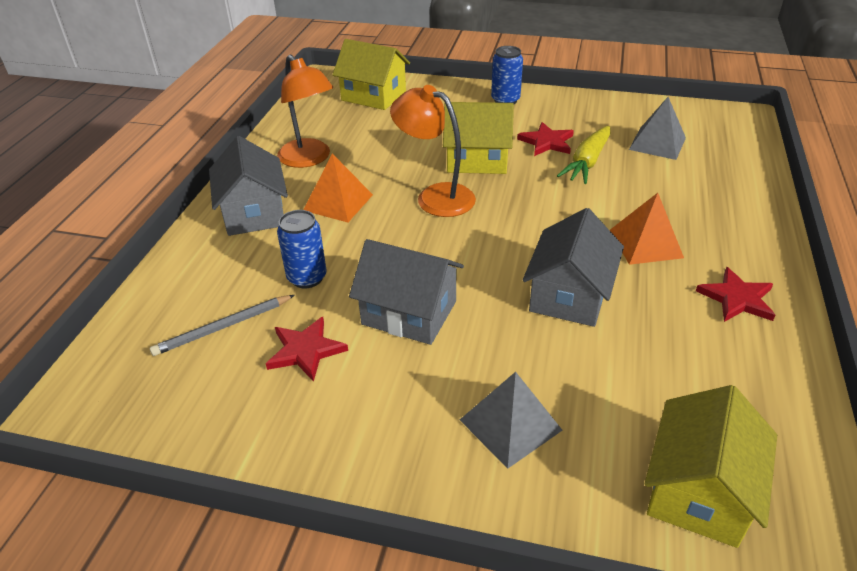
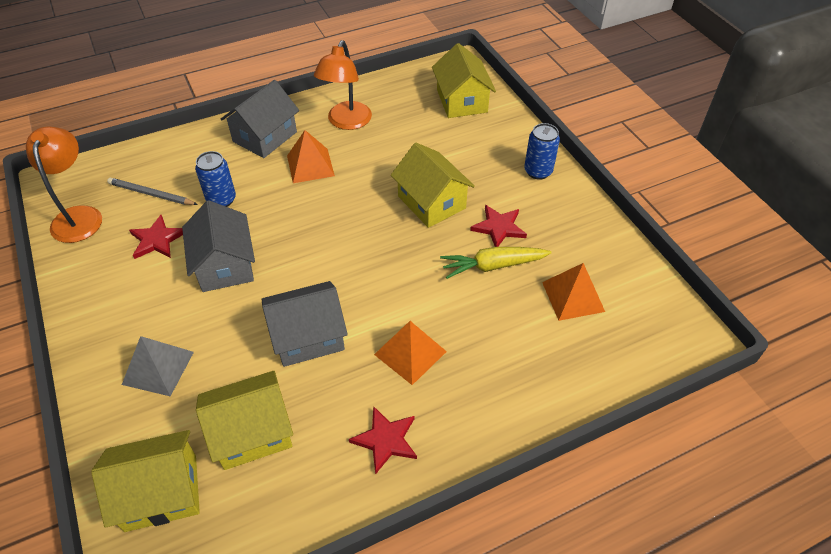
camera: 50 degrees right, 10 degrees up
(435, 196) = (361, 207): orange lamp -> orange lamp (79, 216)
(657, 143) = (573, 296): grey pyramid -> orange pyramid
(664, 383) = (252, 432): none -> yellow house

